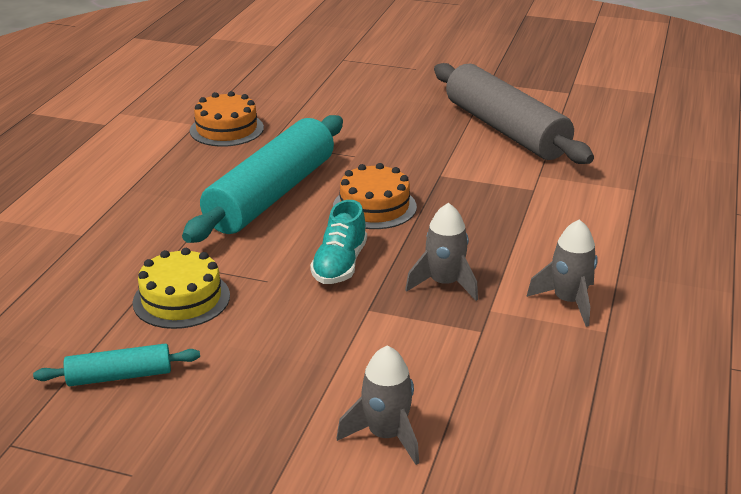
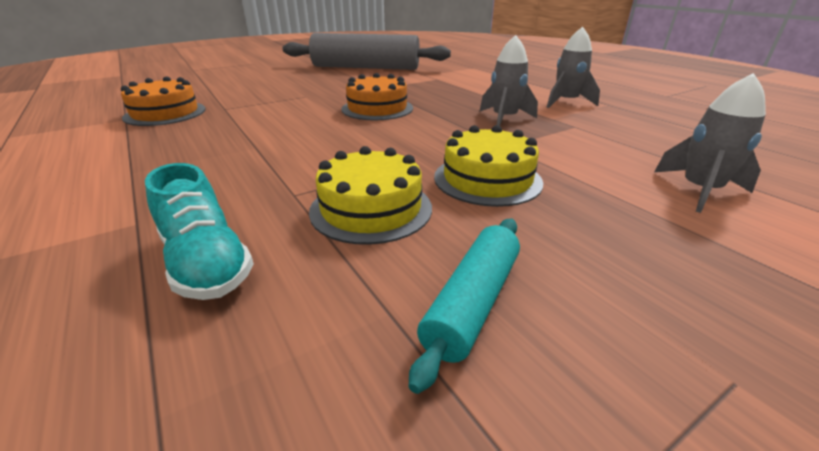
camera: 50 degrees left, 0 degrees up
(271, 195) = (290, 127): turquoise rolling pin -> none
(282, 326) = (487, 179): none -> yellow cake
(340, 265) = (430, 136): turquoise shoe -> turquoise shoe (206, 263)

